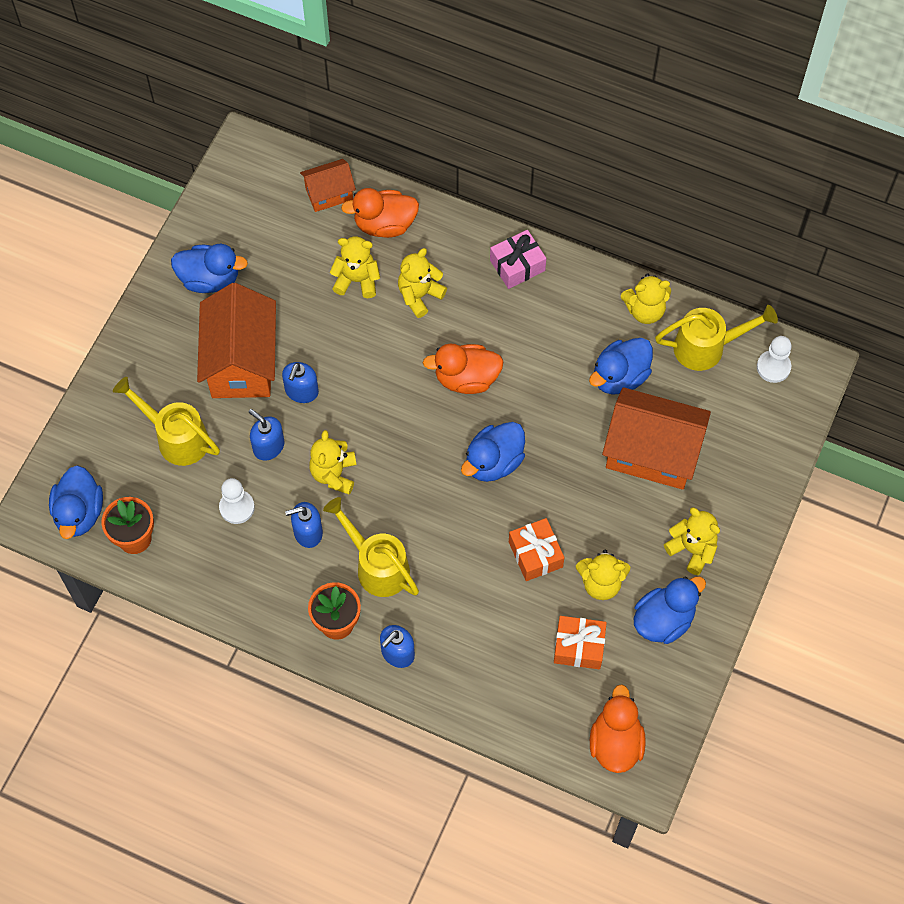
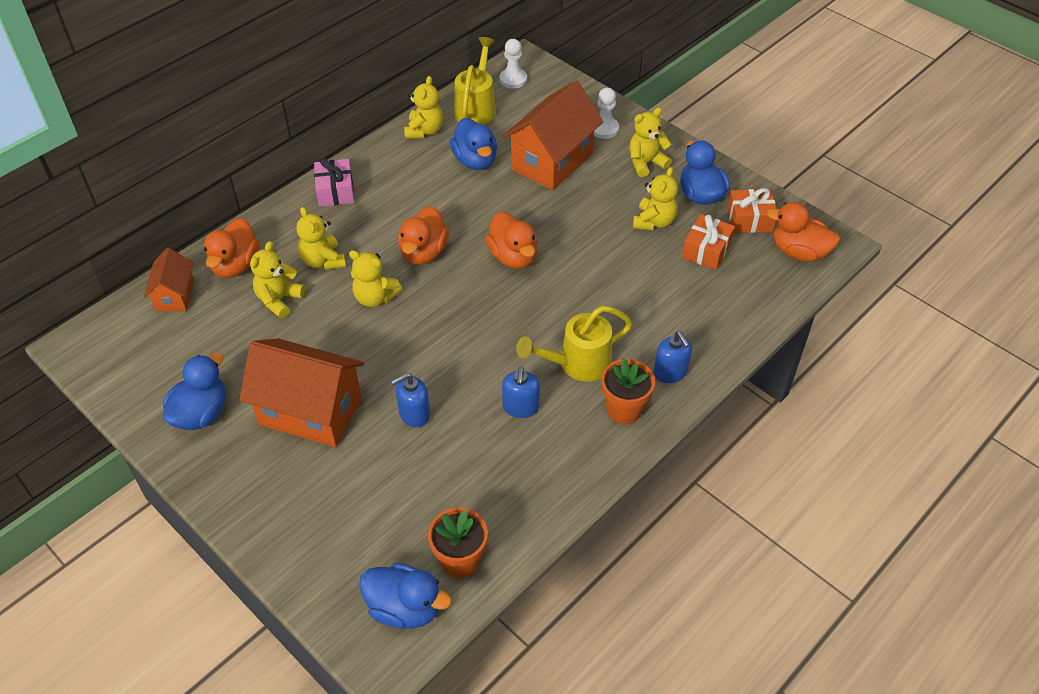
camera: 70 degrees left, 15 degrees down
(176, 437) = (363, 490): yellow watering can -> none
(237, 507) = (467, 458): white pawn -> white pawn (604, 129)
(301, 391) = (370, 372): blue soap dispenser -> none
(334, 474) = (469, 370): yellow teddy bear -> yellow teddy bear (375, 297)
(493, 462) = (513, 257): blue duck -> orange duck
(535, 554) = (611, 254): orange gift -> orange gift (749, 220)

